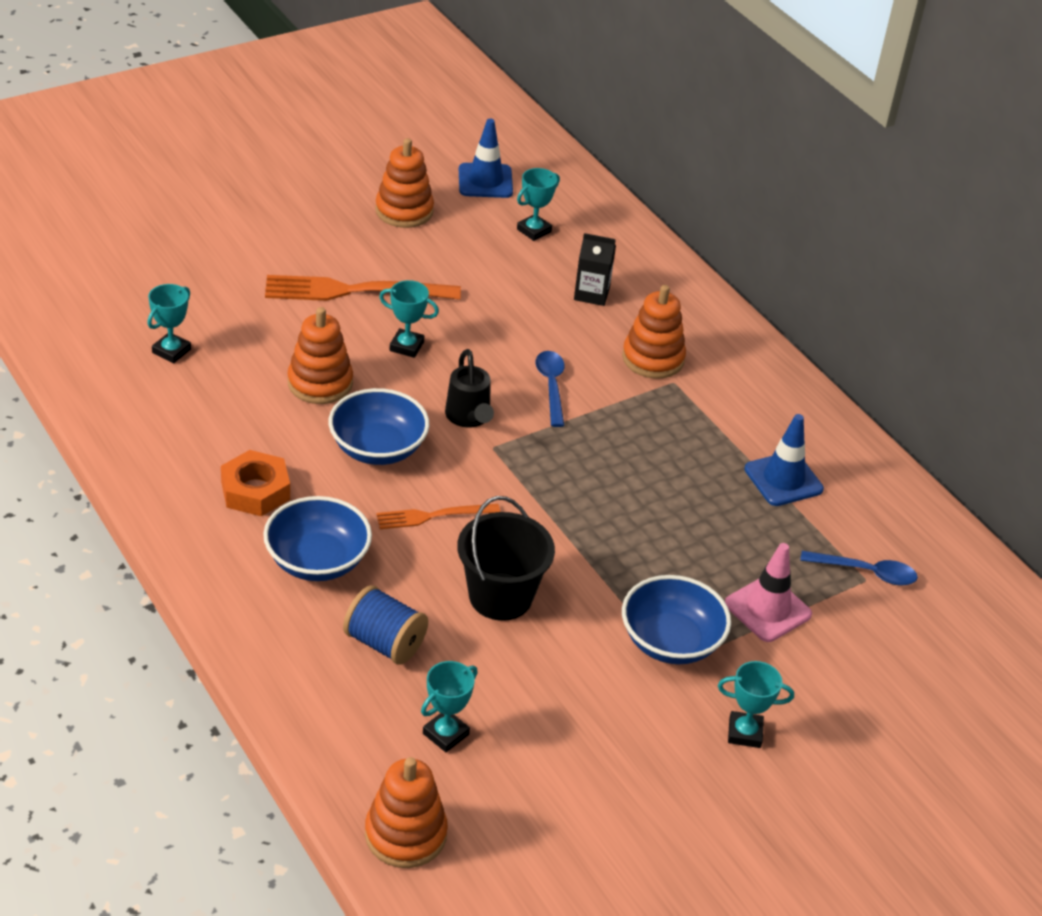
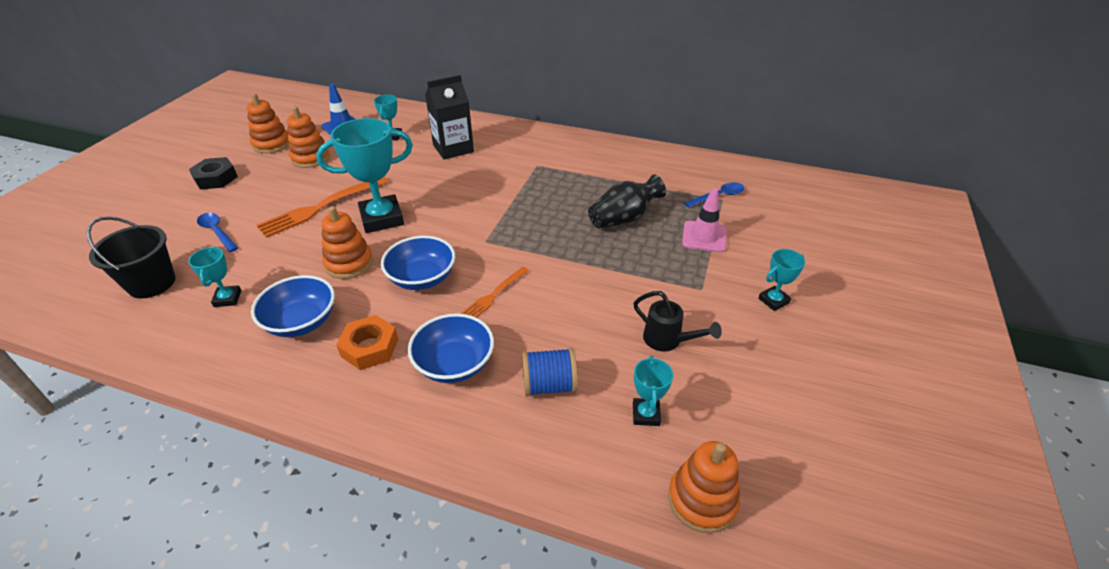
camera: 35 degrees left, 0 degrees up
(276, 182) = (216, 178): none -> black nut
(406, 346) = (382, 218): turquoise trophy -> turquoise trophy, size x2.03
(469, 418) = (456, 234): black watering can -> black watering can (668, 341)
(500, 596) = (580, 314): black bucket -> black bucket (152, 283)
(551, 386) = (482, 197): blue spoon -> blue spoon (217, 232)
(591, 294) = (453, 148): black carton -> black carton, size x1.67
(653, 358) = (515, 160): orange stacking toy -> orange stacking toy (272, 144)
(671, 641) = (686, 280): blue bowl -> blue bowl (301, 322)
(694, 522) = (624, 218): none -> black vase
(783, 479) = (635, 178): blue traffic cone -> none

